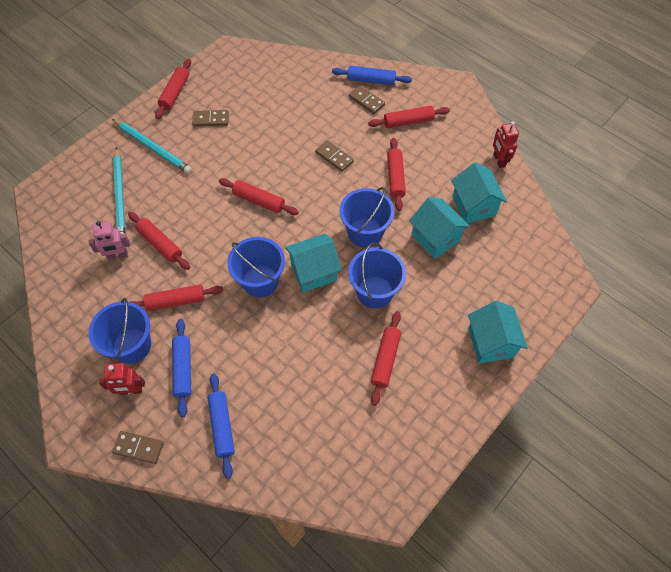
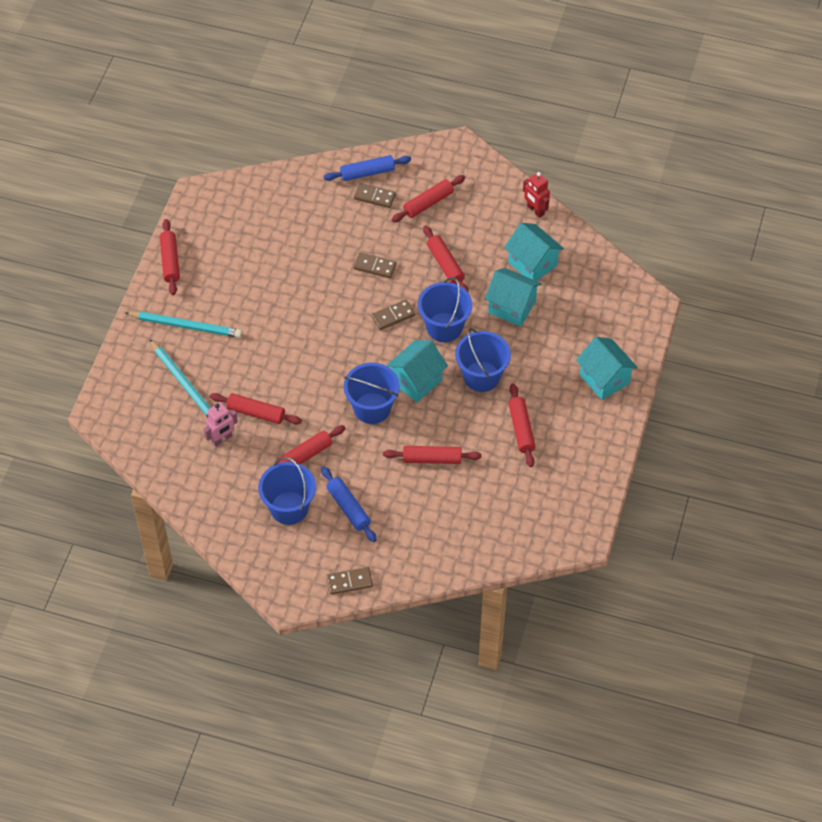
camera: 25 degrees left, 5 degrees down
(131, 390) = (313, 543): red robot -> none
(210, 119) = (226, 275): brown domino -> brown domino (393, 316)
(222, 426) = (411, 537): blue rolling pin -> none
(259, 200) = (326, 336): red rolling pin -> red rolling pin (432, 459)

